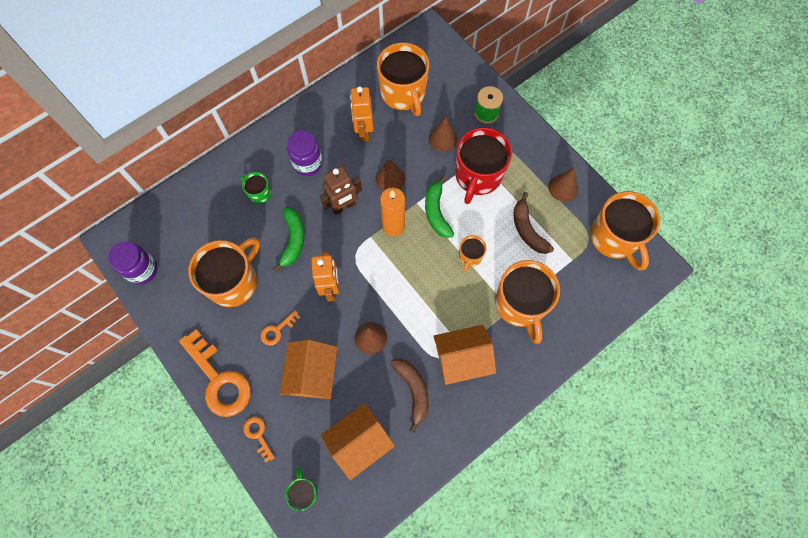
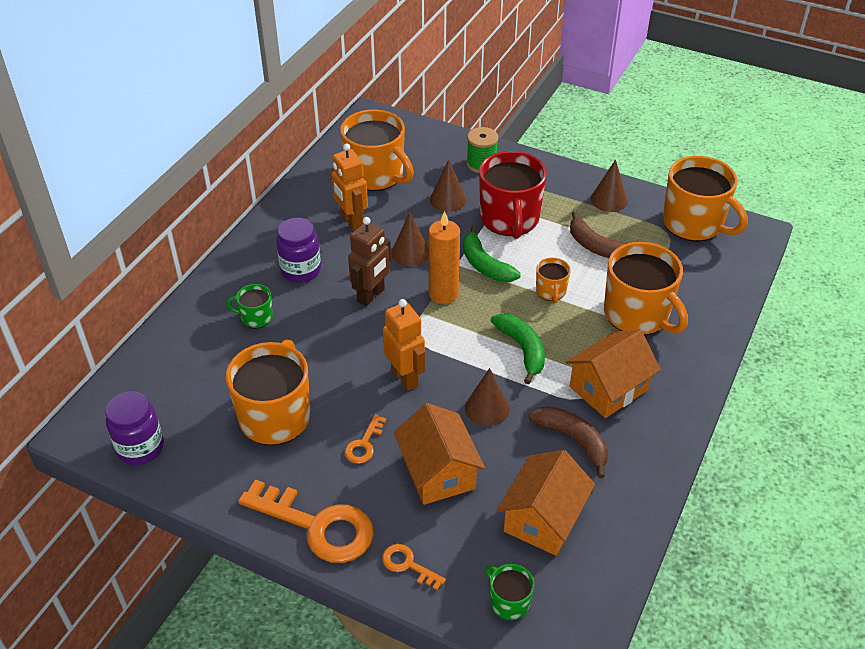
camera: 25 degrees left, 25 degrees down
(293, 240) = (328, 348): green banana -> green banana (522, 349)

